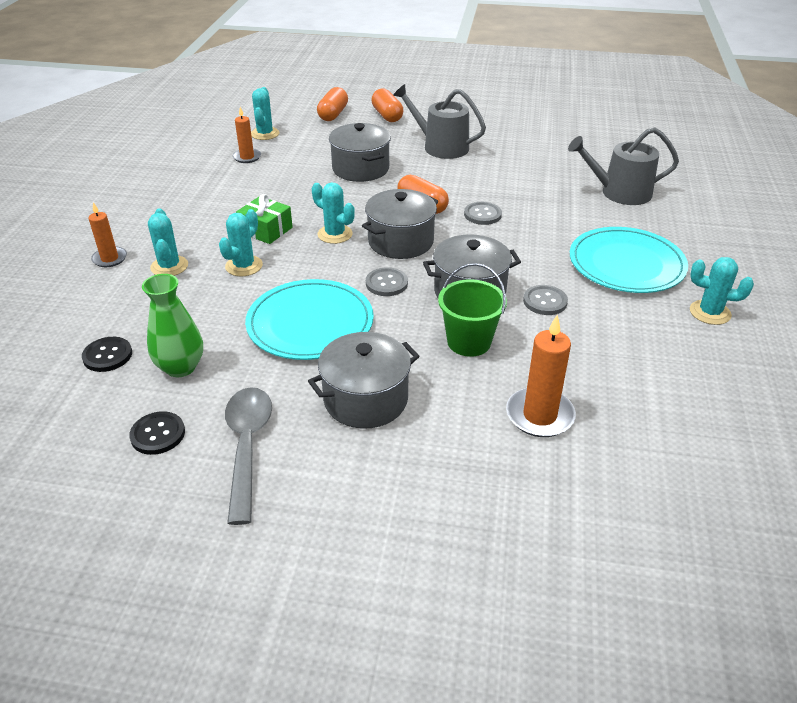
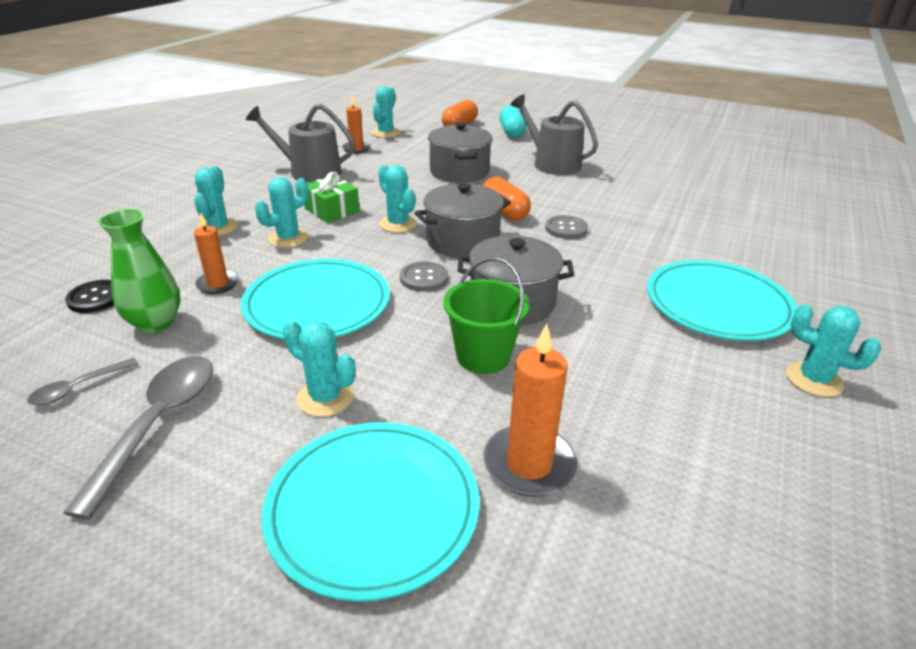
camera: 15 degrees right, 5 degrees down
(110, 259) = (169, 212): orange candle -> orange candle (218, 284)
(158, 434) = (78, 388): black button -> grey spoon
(365, 399) = (325, 397): grey pot -> turquoise cactus
(387, 115) = (511, 132): orange capsule -> turquoise capsule
(448, 469) = (373, 508): none -> turquoise plate
(545, 301) = (598, 328): grey button -> none
(620, 192) = (736, 230): grey watering can -> grey watering can (309, 172)

